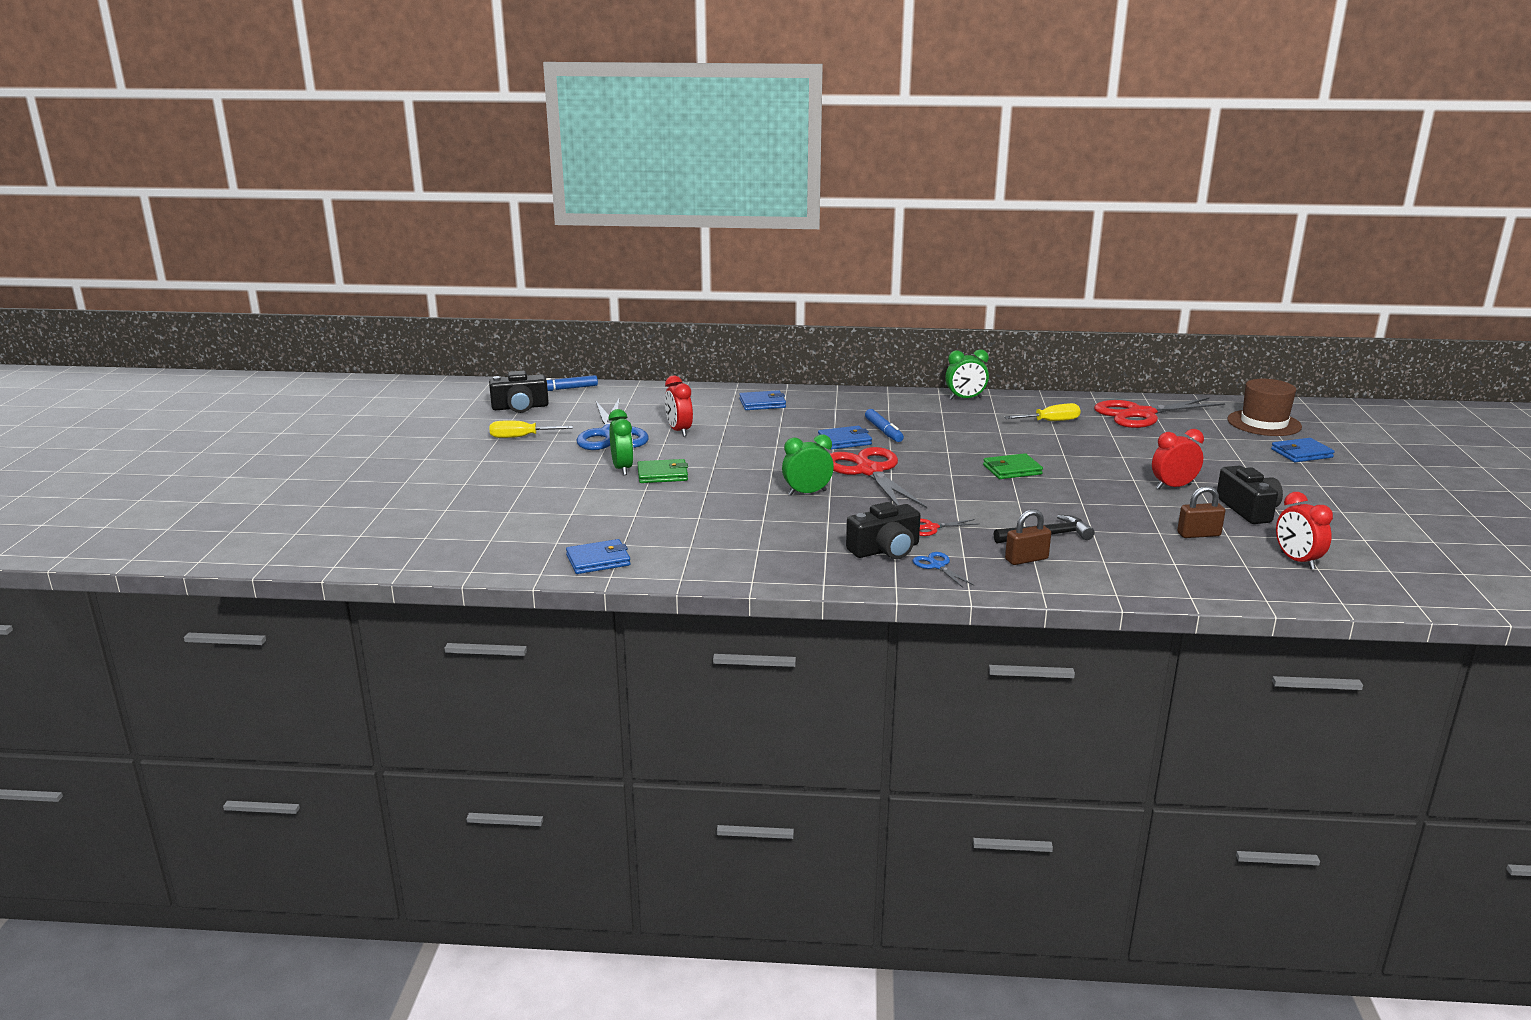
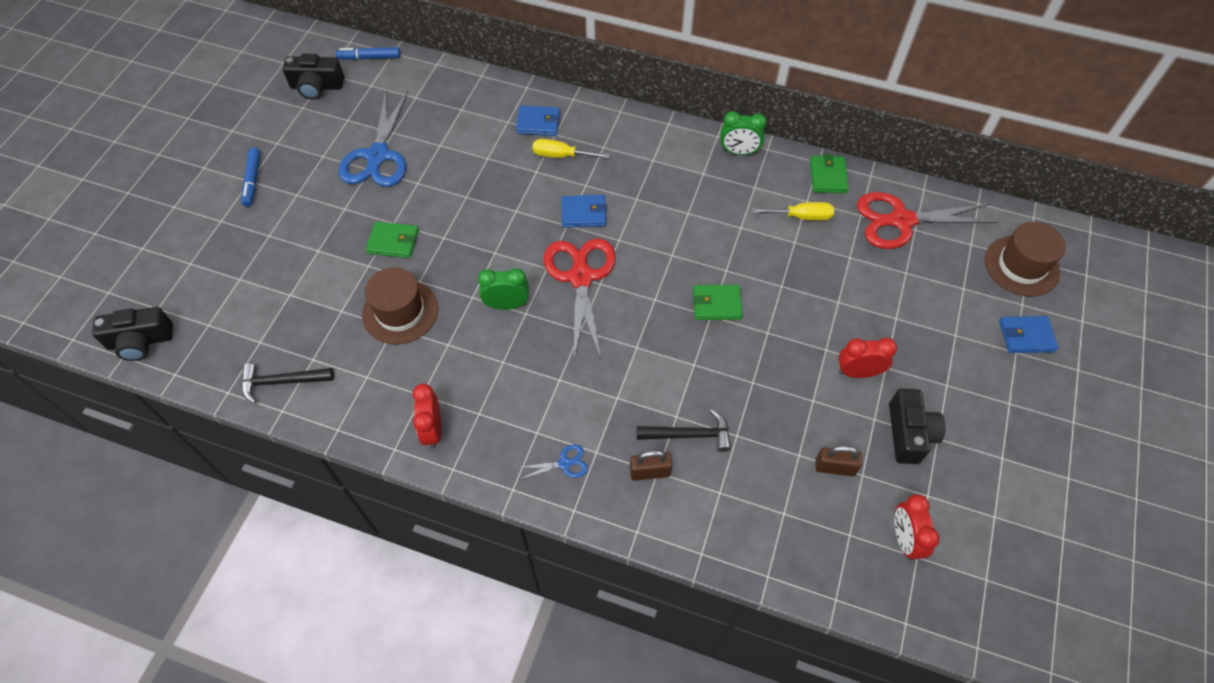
camera: 15 degrees right, 35 degrees up
(521, 437) = (297, 145): yellow screwdriver -> yellow screwdriver (561, 155)
(598, 560) = (282, 382): blue wallet -> black hammer
(622, 469) = (363, 223): green clock -> none
(679, 431) = (440, 162): red clock -> red clock (433, 430)
(699, 509) = (400, 312): none -> brown hat
(883, 431) = (628, 202): blue marker -> blue marker (252, 181)
(885, 550) = (531, 424): black camera -> black camera (141, 341)
(931, 527) = (590, 394): red scissors -> none
(937, 566) = (564, 463): blue scissors -> blue scissors turned 90 degrees clockwise
(1056, 401) = (828, 176): none -> green wallet

